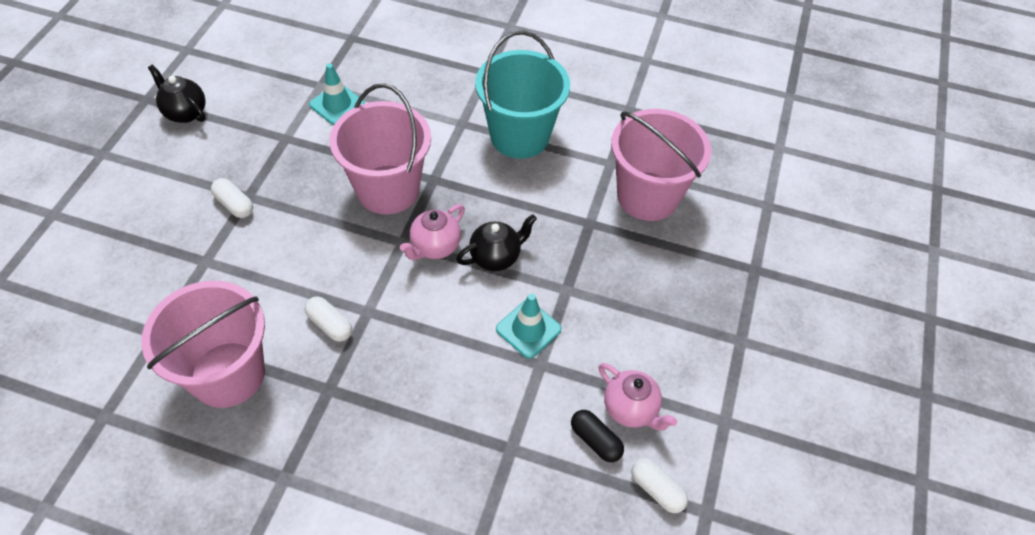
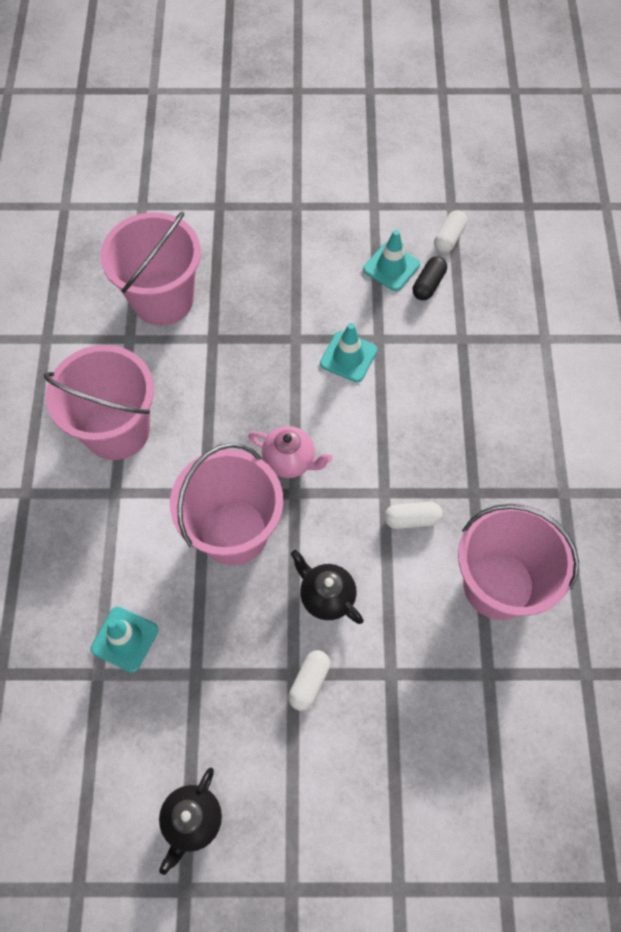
camera: 105 degrees left, 10 degrees up
(330, 325) = (412, 519): white capsule -> white capsule turned 60 degrees clockwise
(496, 257) = (281, 405): black teapot -> black teapot (326, 596)
(519, 136) = (117, 430): turquoise bucket -> pink bucket
(631, 409) = (391, 267): pink teapot -> turquoise traffic cone

